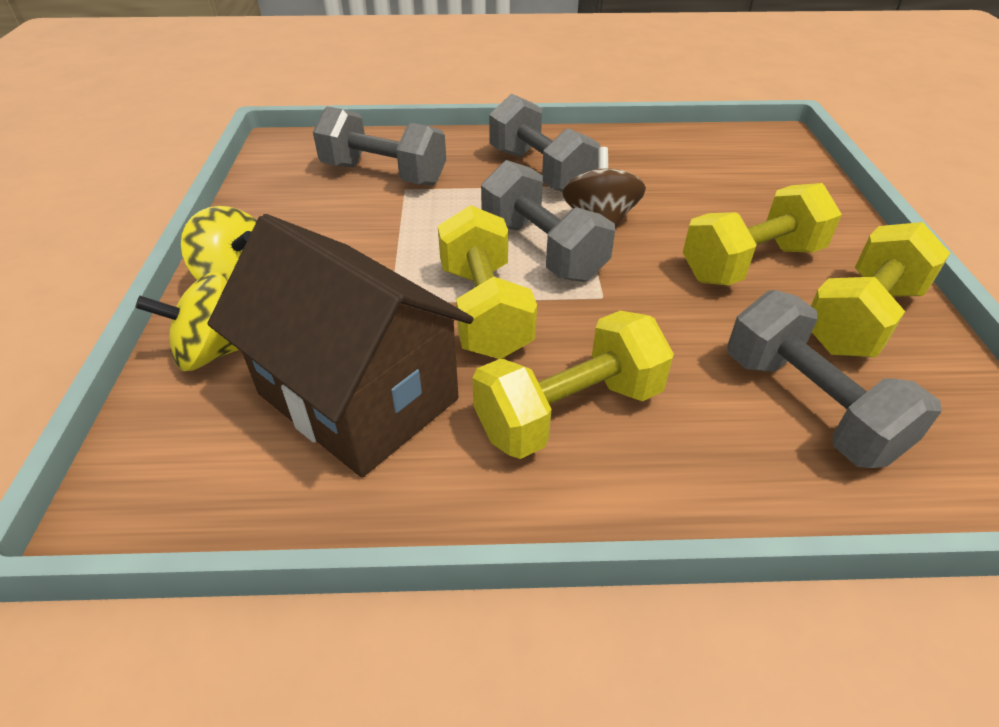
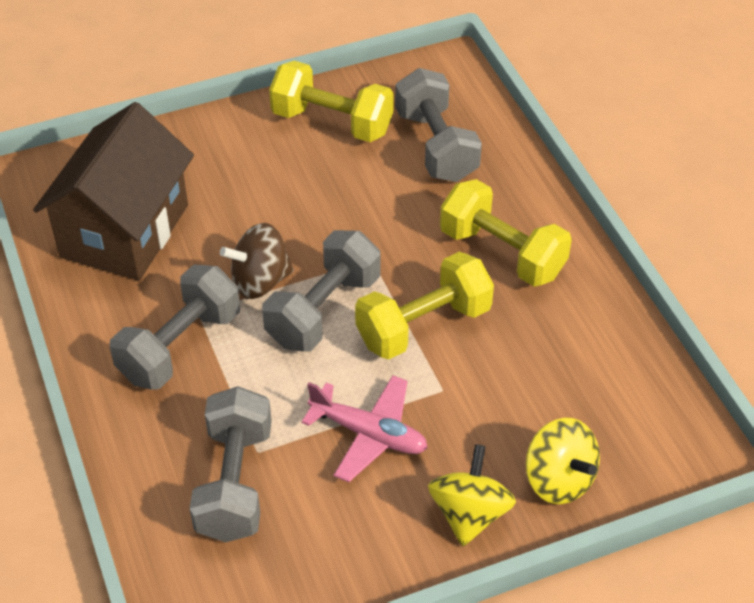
camera: 110 degrees left, 5 degrees up
(358, 396) = (551, 367): brown house -> brown house (125, 231)
(375, 245) = (368, 434): none -> pink plane
(751, 263) = (286, 180): yellow dumbbell -> none
(808, 406) = (436, 146): grey dumbbell -> grey dumbbell turned 60 degrees counterclockwise

